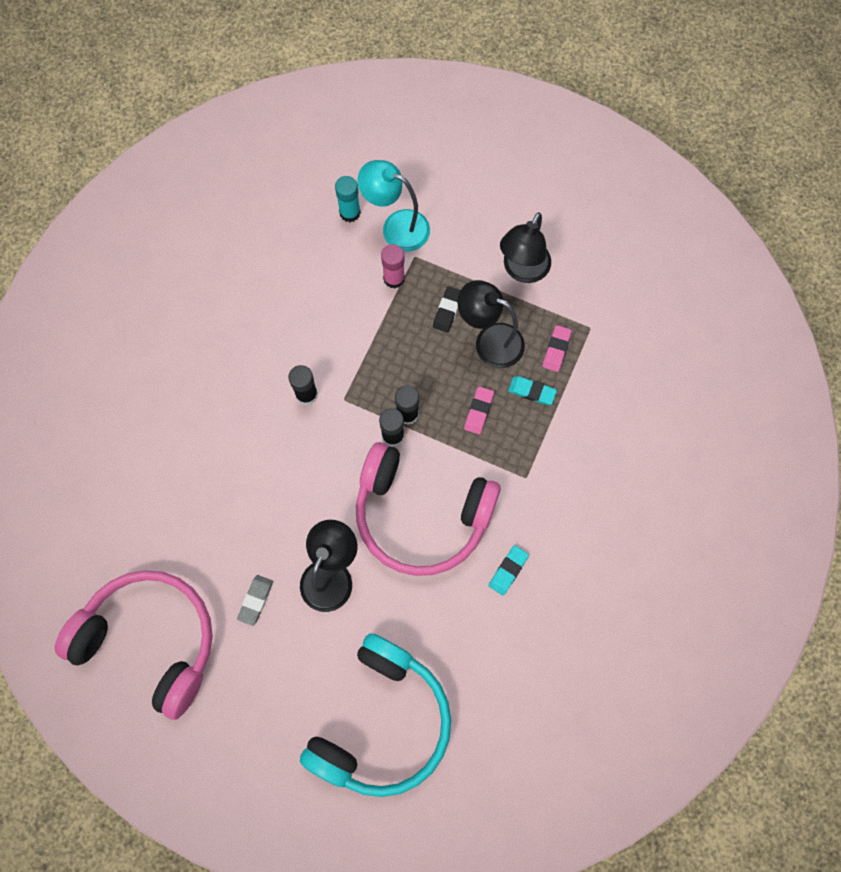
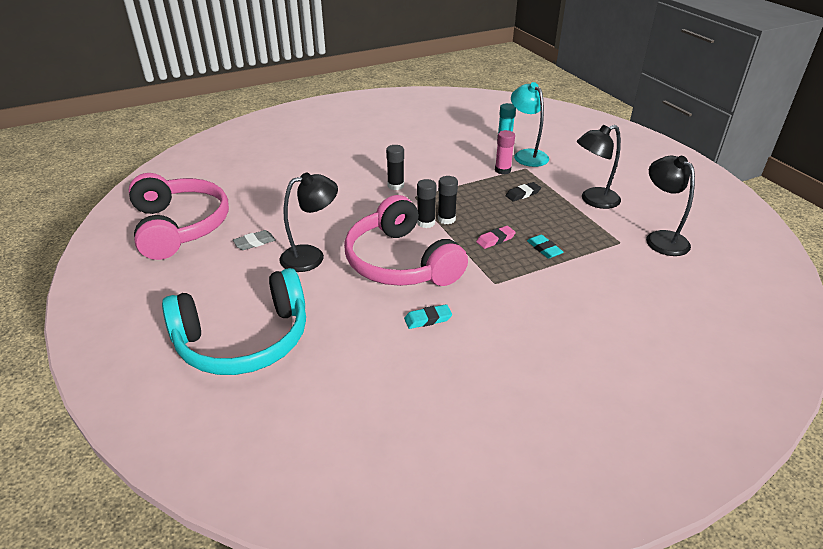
camera: 40 degrees right, 35 degrees down
(489, 341) = (537, 216): black lamp -> black lamp (661, 238)
(556, 349) = (583, 240): pink eraser -> none

